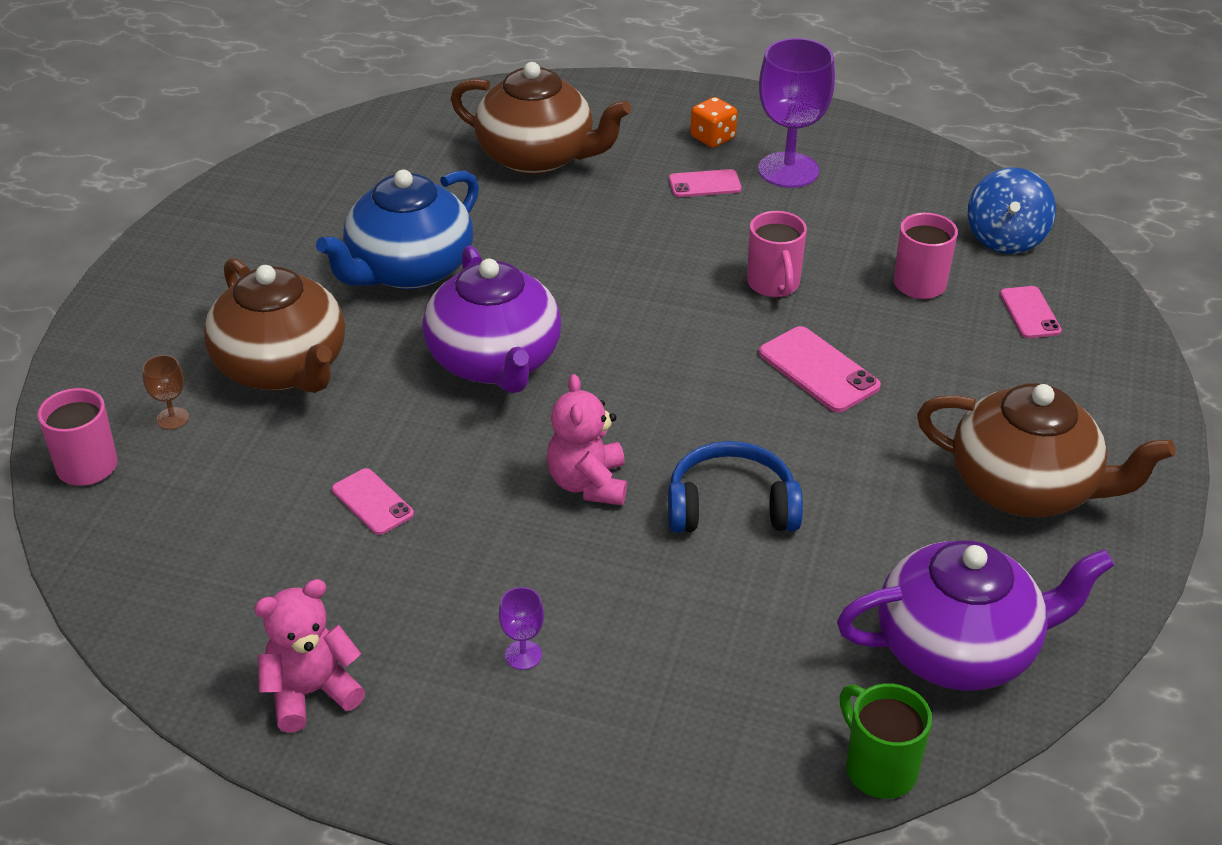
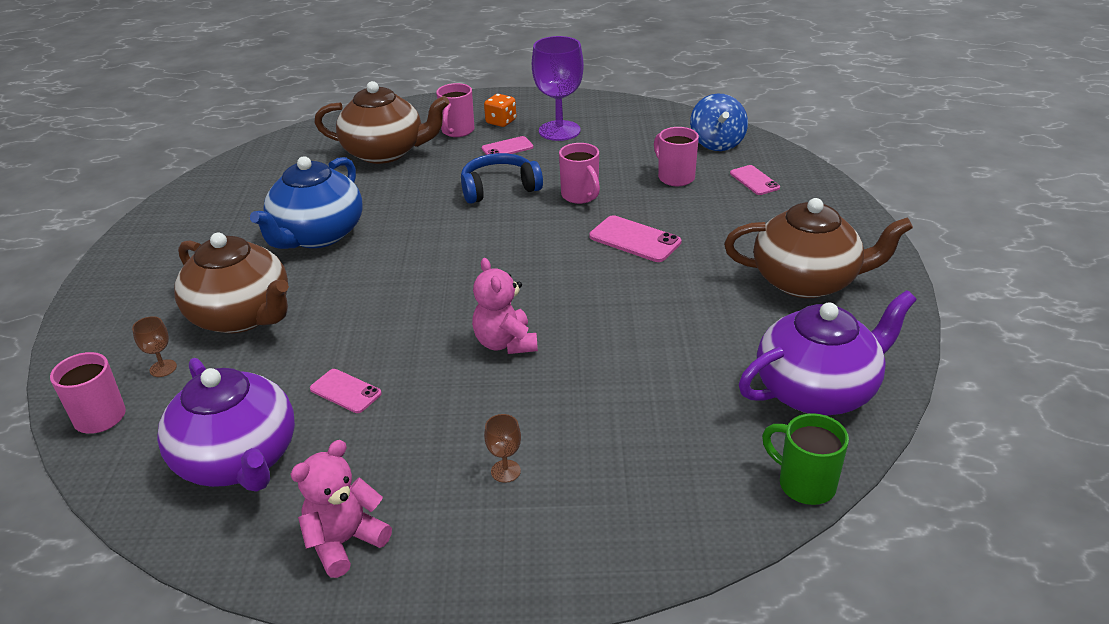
camera: 15 degrees left, 5 degrees down
(495, 362) = (404, 280): purple teapot -> purple teapot (239, 460)
(523, 655) = (505, 471): purple goblet -> brown goblet
(646, 142) = (457, 131): none -> pink mug
(731, 507) = (615, 335): blue headphones -> blue headphones (499, 188)

